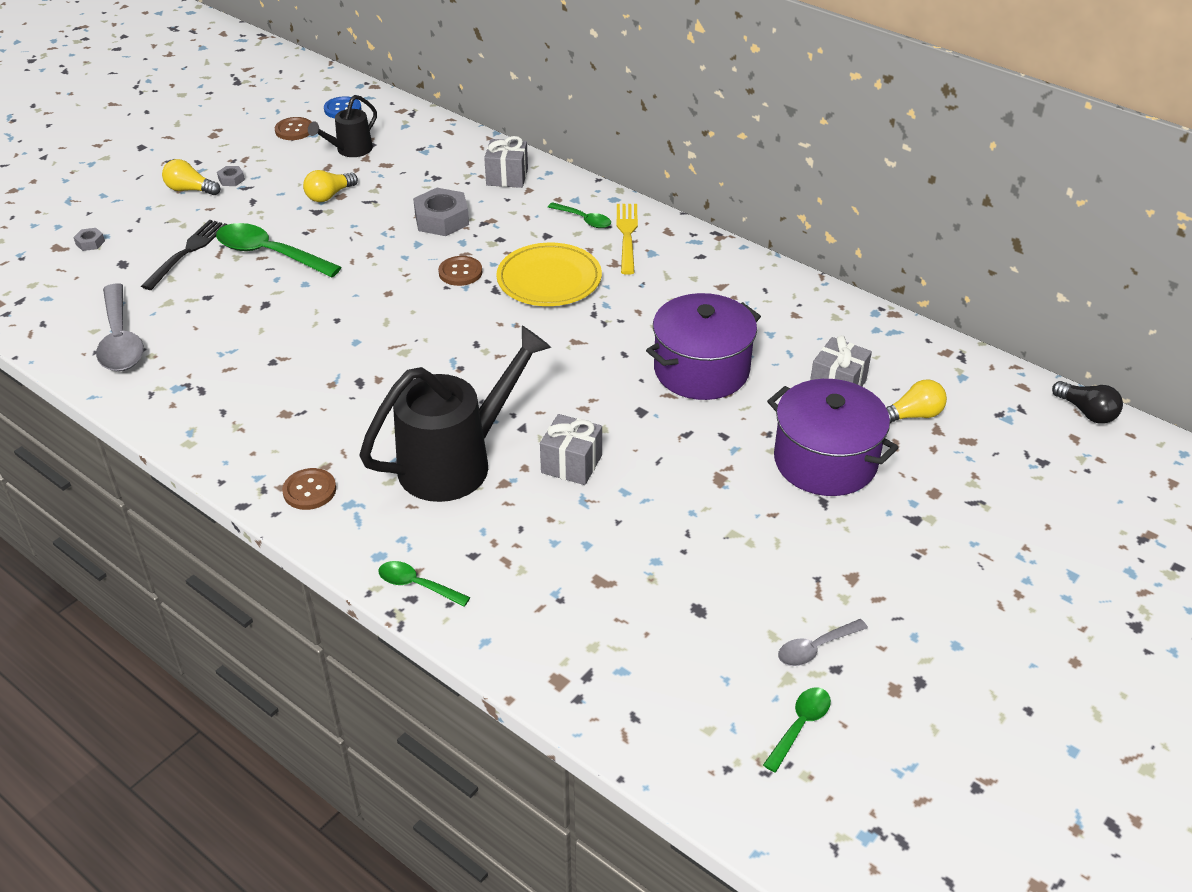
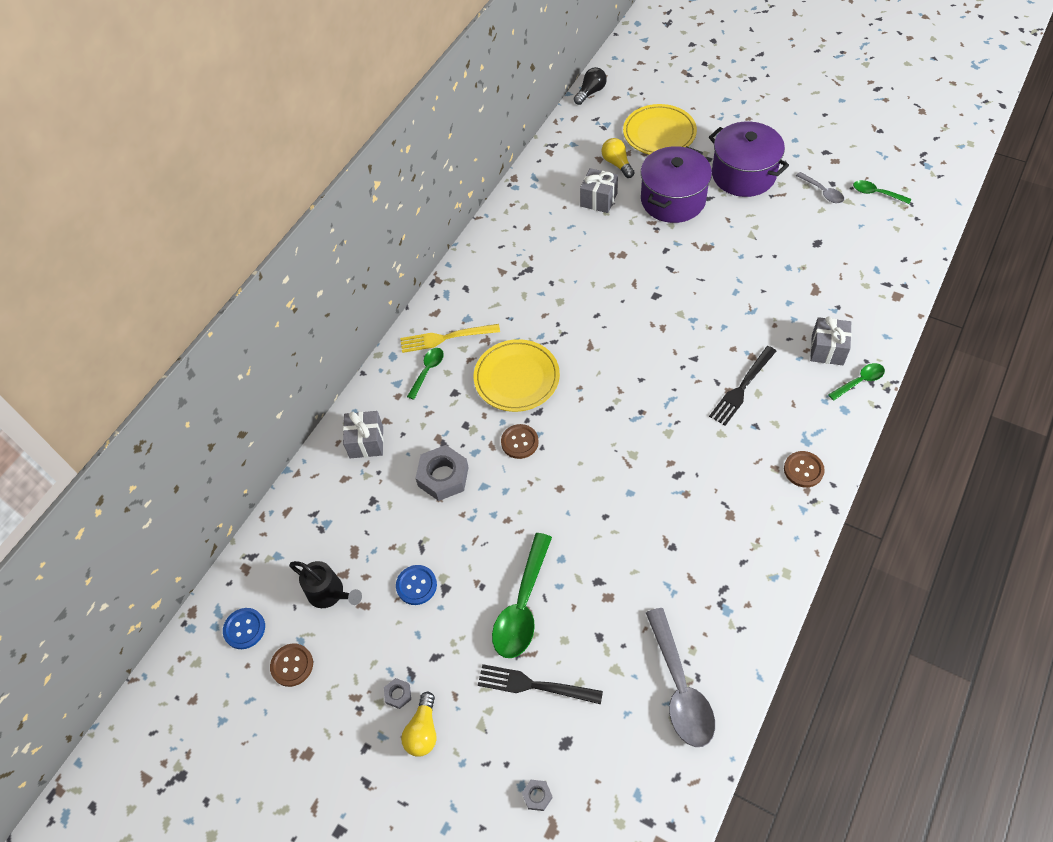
camera: 95 degrees left, 15 degrees up
(120, 340) = (680, 688): grey spoon -> grey spoon turned 105 degrees clockwise
(329, 195) = (416, 585): yellow light bulb -> blue button
(417, 585) = (859, 381): green spoon -> green spoon turned 135 degrees counterclockwise
(457, 461) = (742, 388): black watering can -> black fork
(571, 464) = (721, 323): grey gift -> grey gift (827, 350)
(701, 370) = (602, 269): purple pot -> purple pot (743, 175)
(982, 473) = (659, 133): none -> yellow plate

